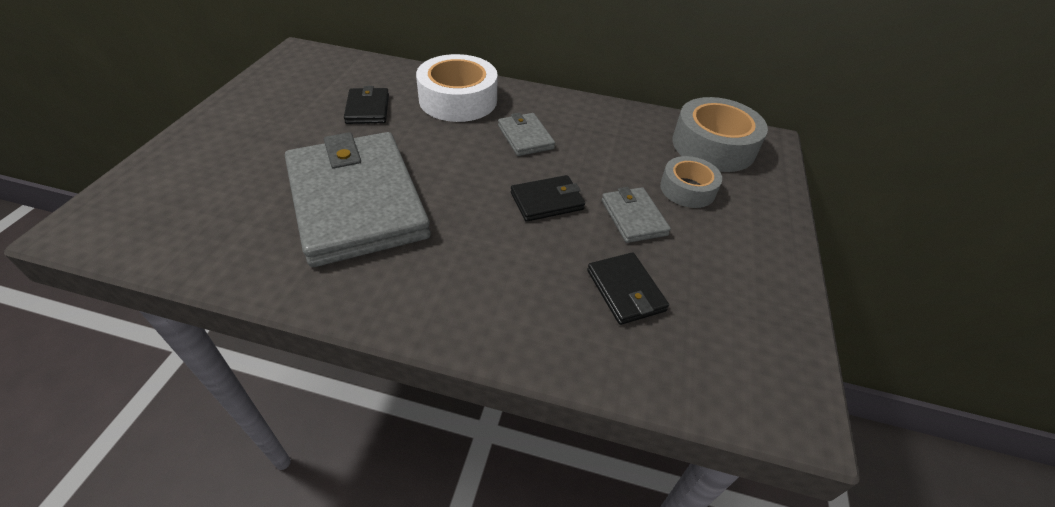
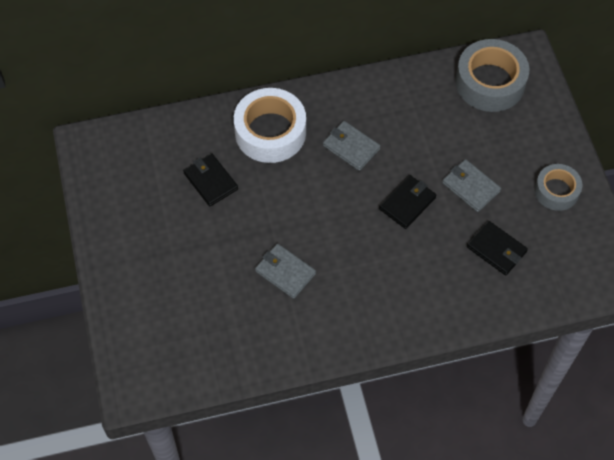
camera: 25 degrees left, 15 degrees up
(357, 201) = (285, 272): grey wallet -> grey wallet, size x0.43
(687, 189) = (492, 140): grey tape -> grey tape (556, 191)

